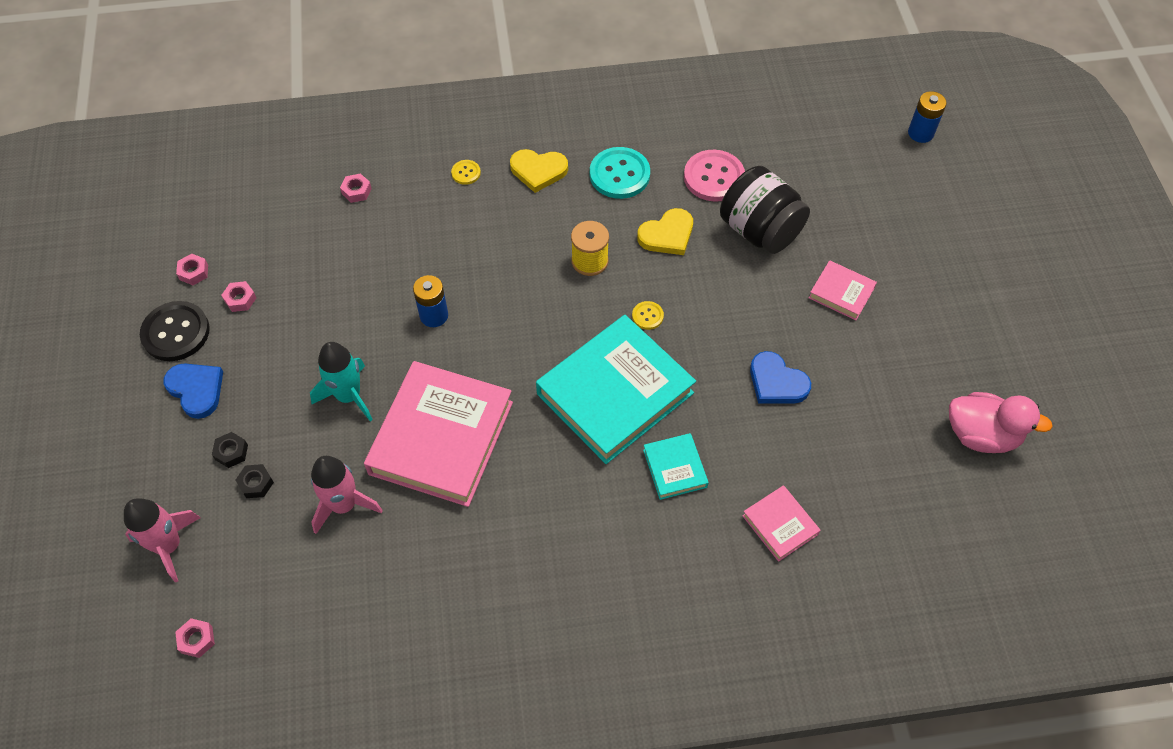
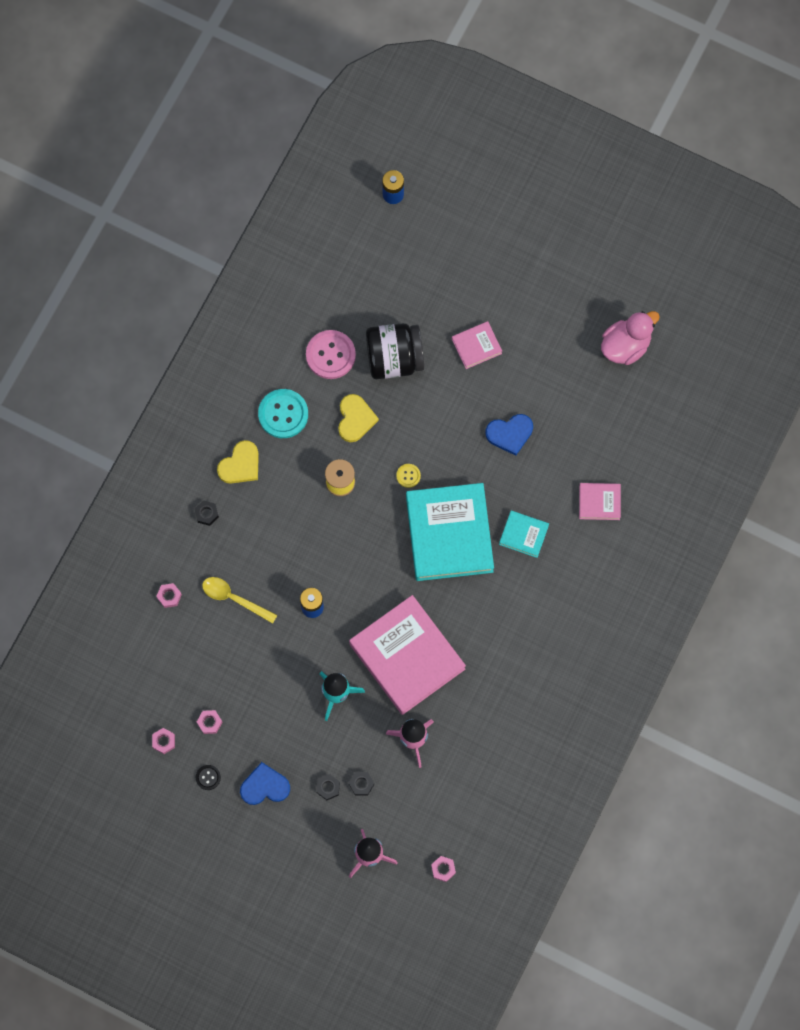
camera: 55 degrees left, 15 degrees up
(176, 332) = (208, 777): black button -> black button, size x0.48
(393, 243) = (234, 598): none -> yellow spoon
(466, 173) = (206, 514): yellow button -> black nut

